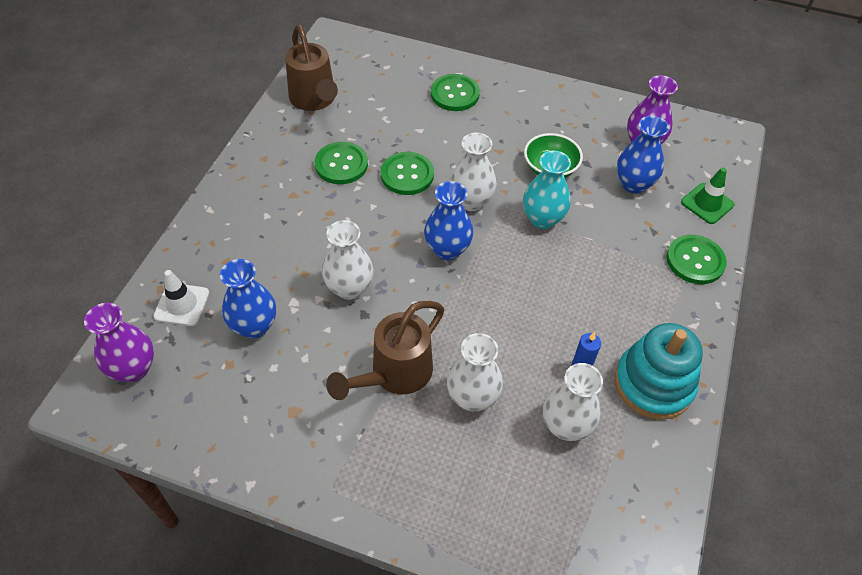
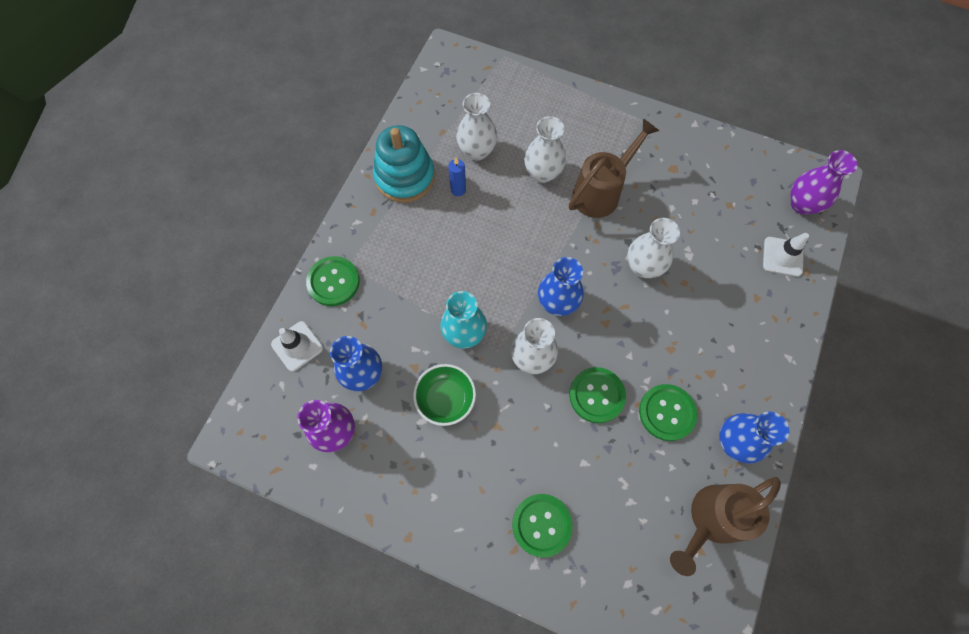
camera: 175 degrees left, 15 degrees up
(254, 326) = (717, 235): blue vase -> blue vase (734, 442)
(314, 100) = (711, 519): brown watering can -> brown watering can turned 105 degrees counterclockwise
(707, 203) = (297, 346): green traffic cone -> white traffic cone

